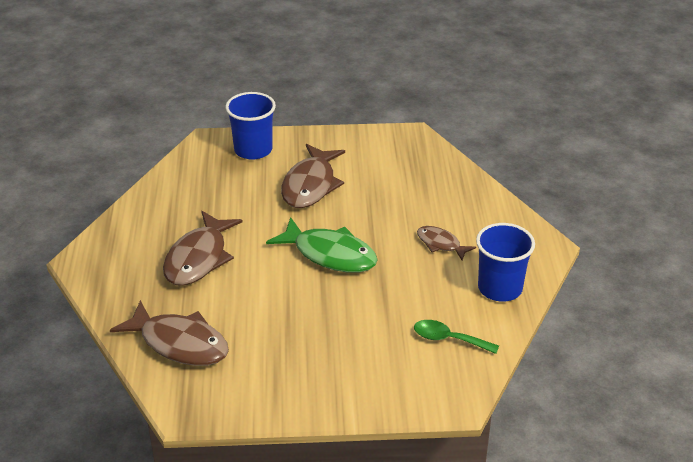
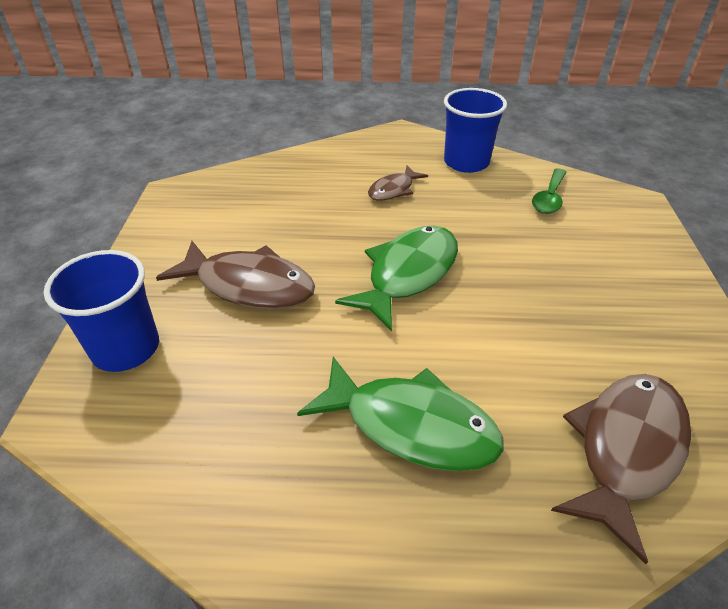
camera: 85 degrees left, 5 degrees up
(199, 258) = (411, 425): brown fish -> green fish

